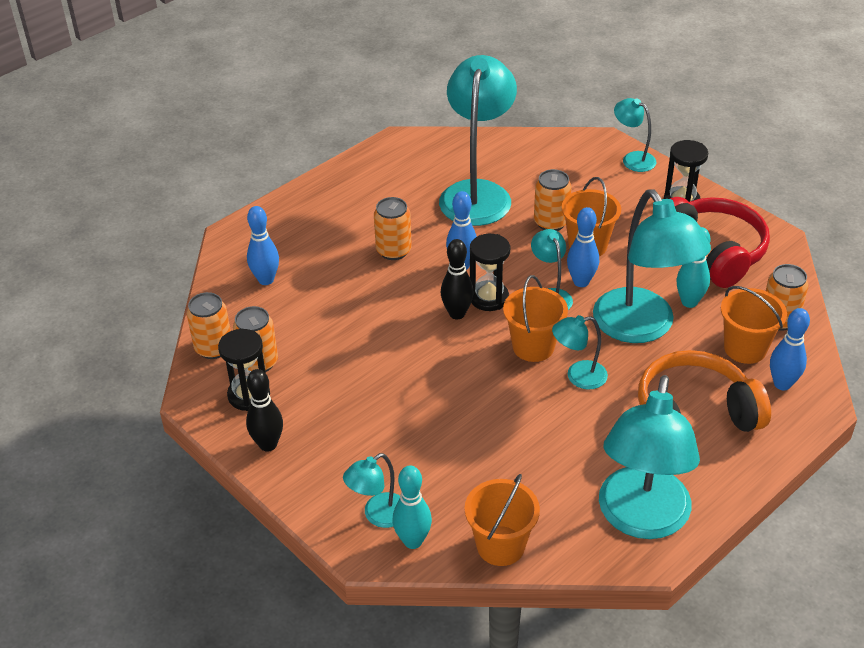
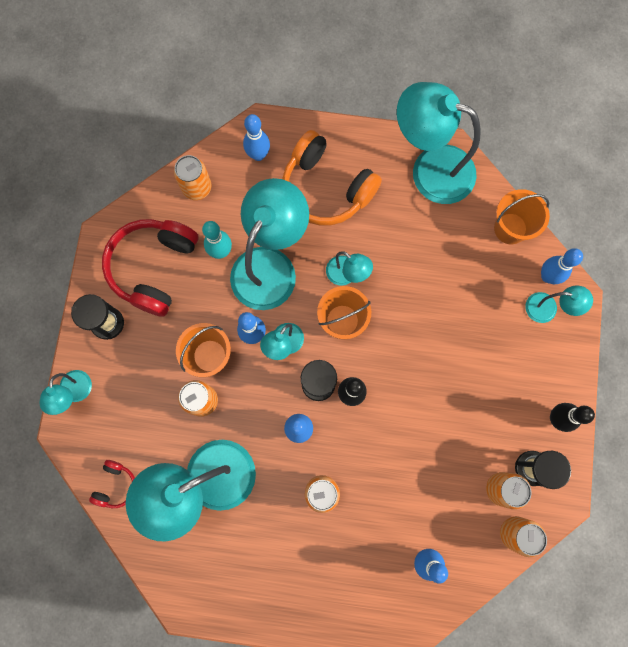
camera: 130 degrees left, 35 degrees up
(413, 541) = (547, 276): turquoise bowling pin -> blue bowling pin
(530, 147) = (116, 485): none -> red headphones
(641, 519) = (430, 169): turquoise lamp -> turquoise lamp turned 135 degrees counterclockwise
(745, 348) = (241, 193): orange bucket -> none

